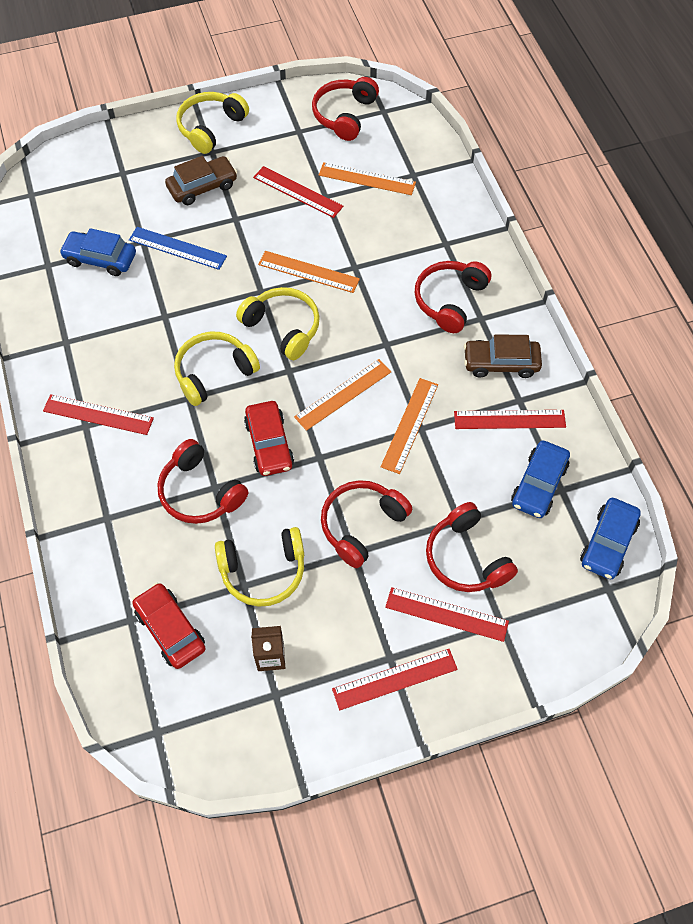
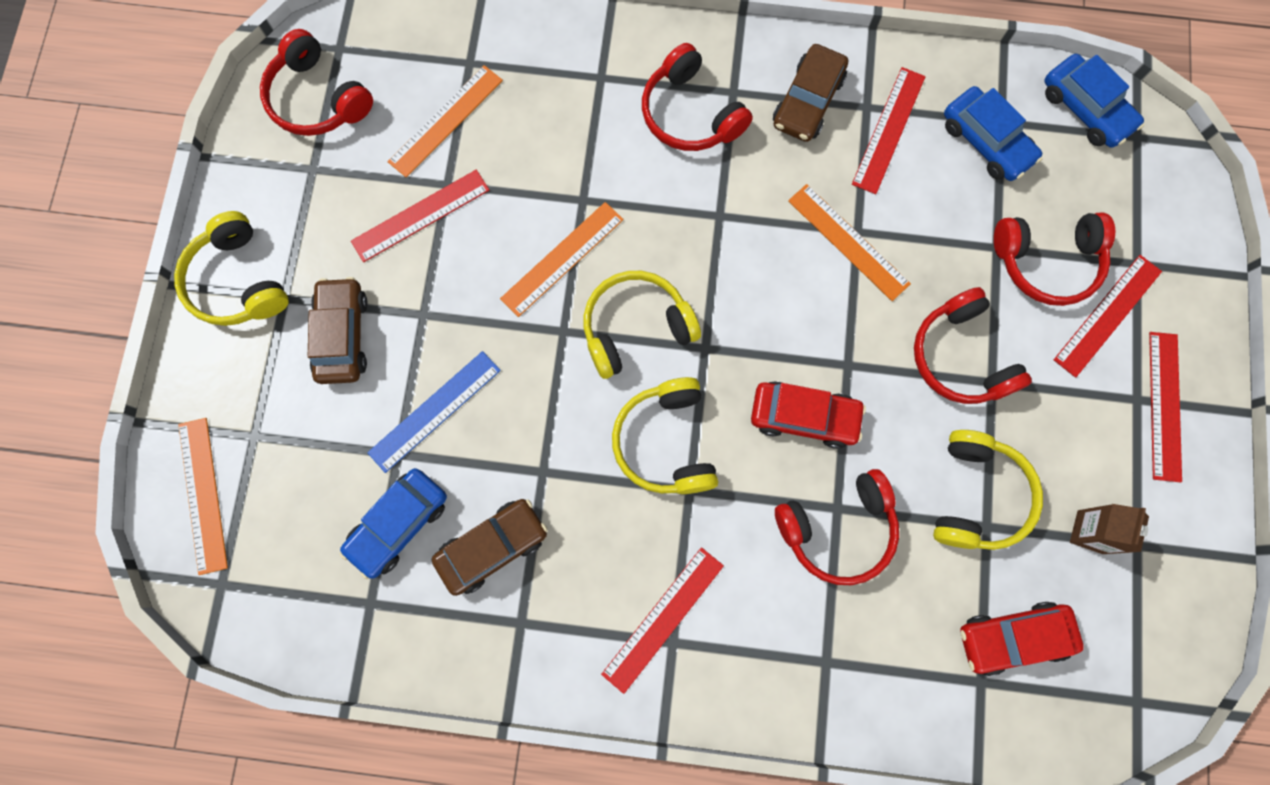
camera: 65 degrees left, 15 degrees up
(106, 309) = (492, 547): none -> brown car
(343, 394) = (770, 298): orange ruler -> orange ruler (202, 495)

